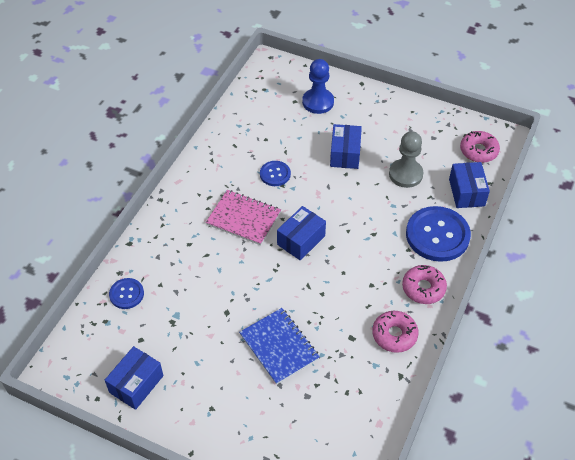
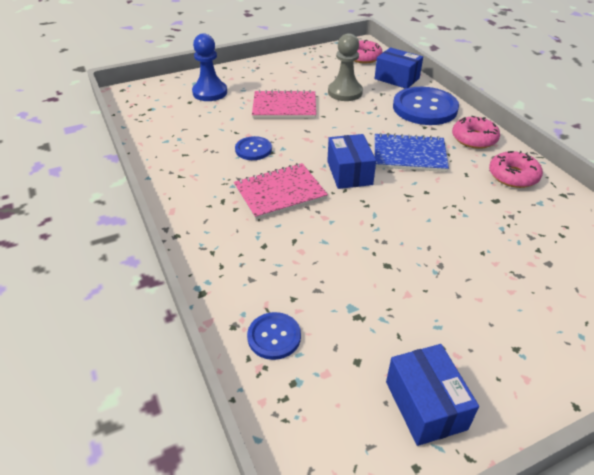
camera: 50 degrees left, 10 degrees down
(279, 347) = (468, 250): blue notebook -> blue notebook (409, 155)
(345, 154) = (284, 107): blue box -> pink notebook

